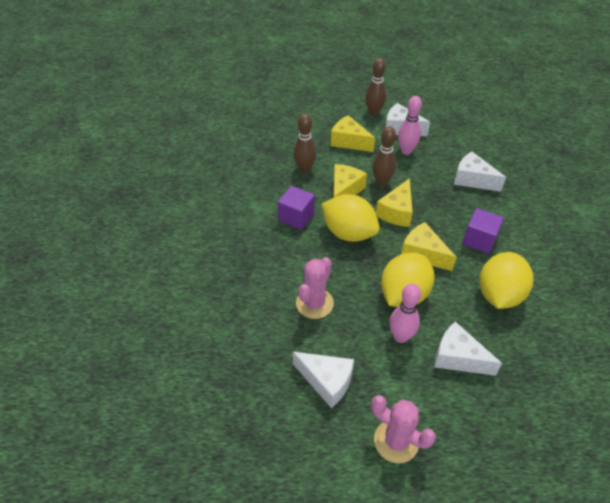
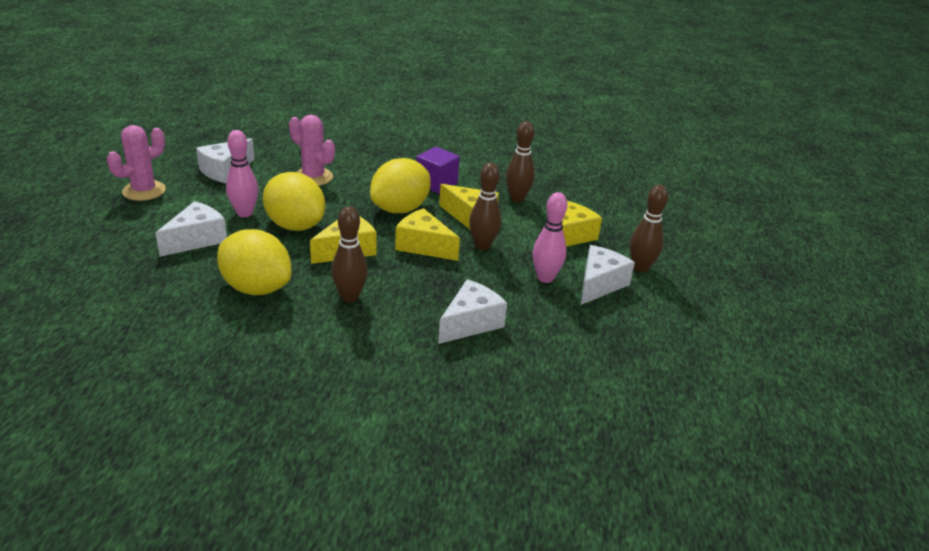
camera: 95 degrees right, 15 degrees down
(479, 240) = (350, 297): purple cube -> brown bowling pin

